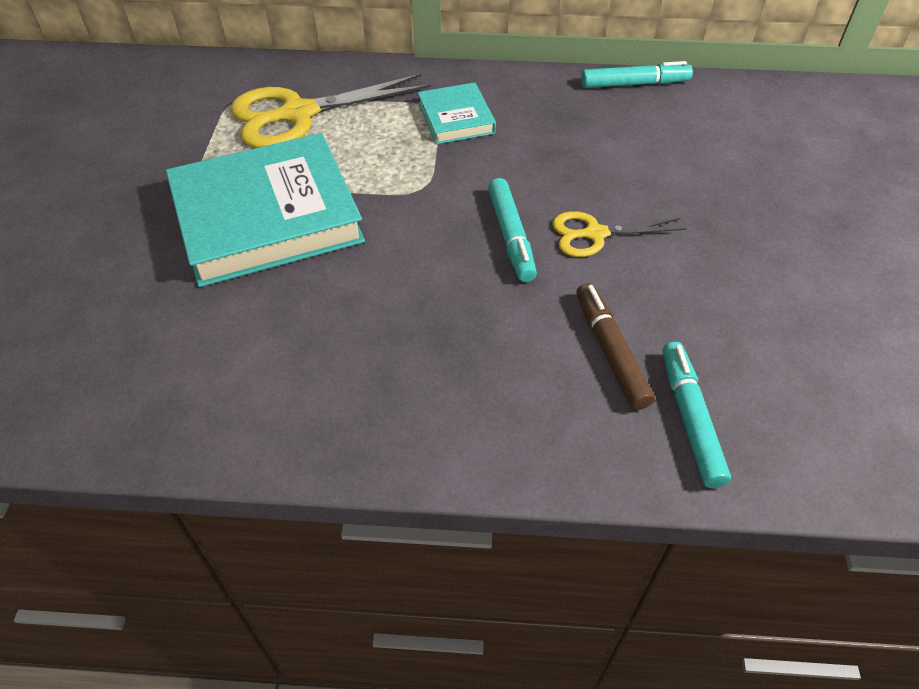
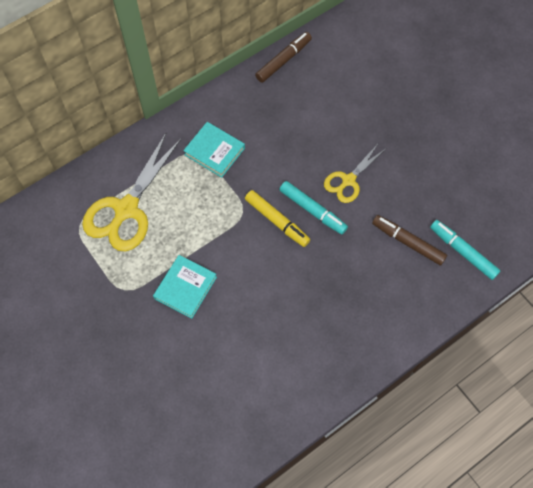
camera: 40 degrees left, 15 degrees up
(267, 217) = (185, 288): turquoise book -> turquoise book, size x0.49
(452, 220) = (277, 221): none -> yellow marker
(634, 84) = (283, 60): turquoise marker -> brown marker

